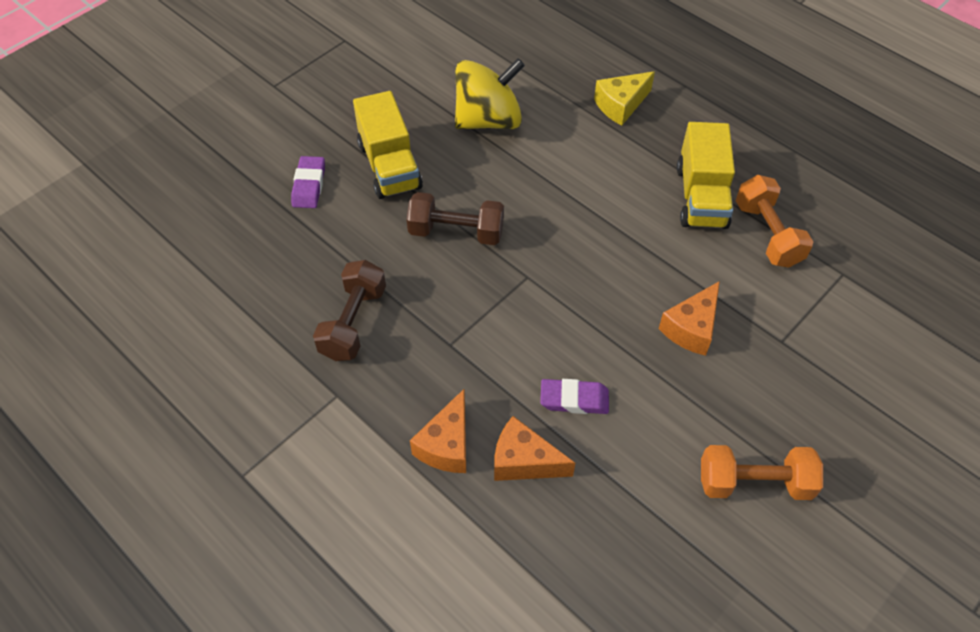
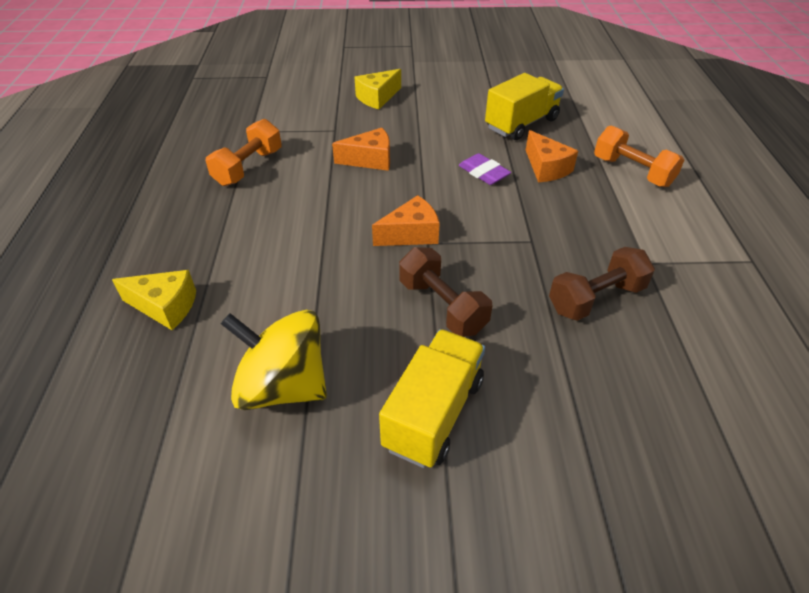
camera: 135 degrees left, 10 degrees down
(309, 185) = (540, 459): purple eraser -> none
(447, 445) = (587, 198): orange cheese -> orange cheese (411, 234)
(701, 197) = (243, 208): yellow truck -> yellow truck (521, 124)
(754, 483) = (437, 104): orange dumbbell -> orange dumbbell (632, 172)
(826, 434) = (377, 98): none -> yellow cheese

